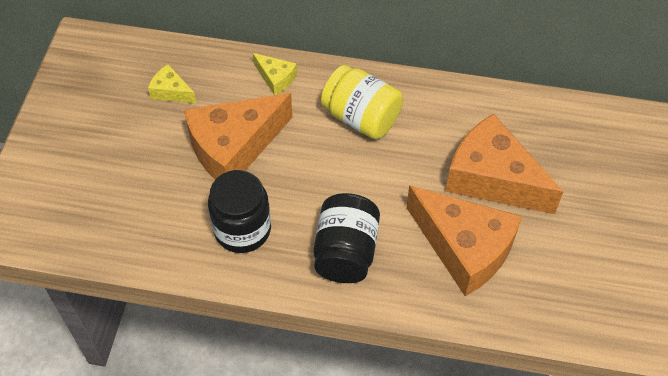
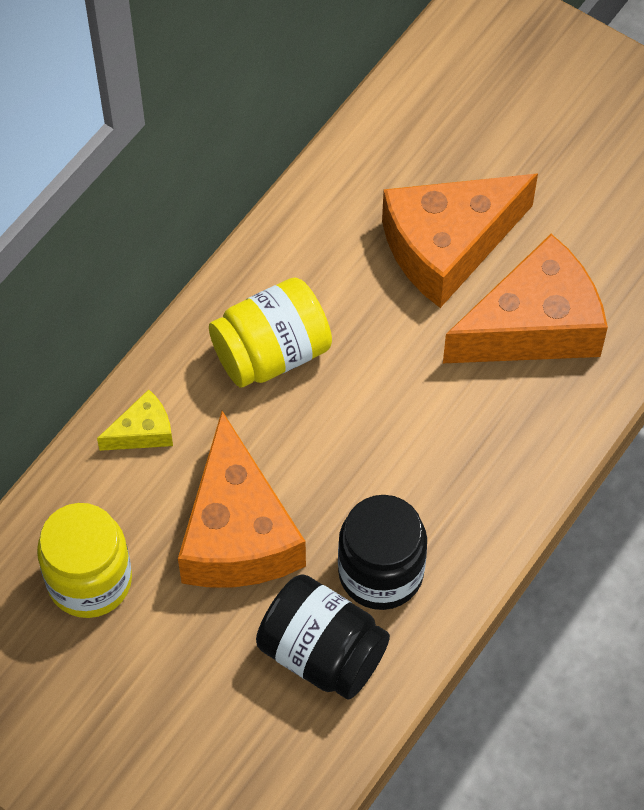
camera: 65 degrees left, 5 degrees up
(171, 91) = (89, 580): yellow cheese -> yellow jar
(345, 252) = (475, 462): black jar -> black jar (322, 653)

